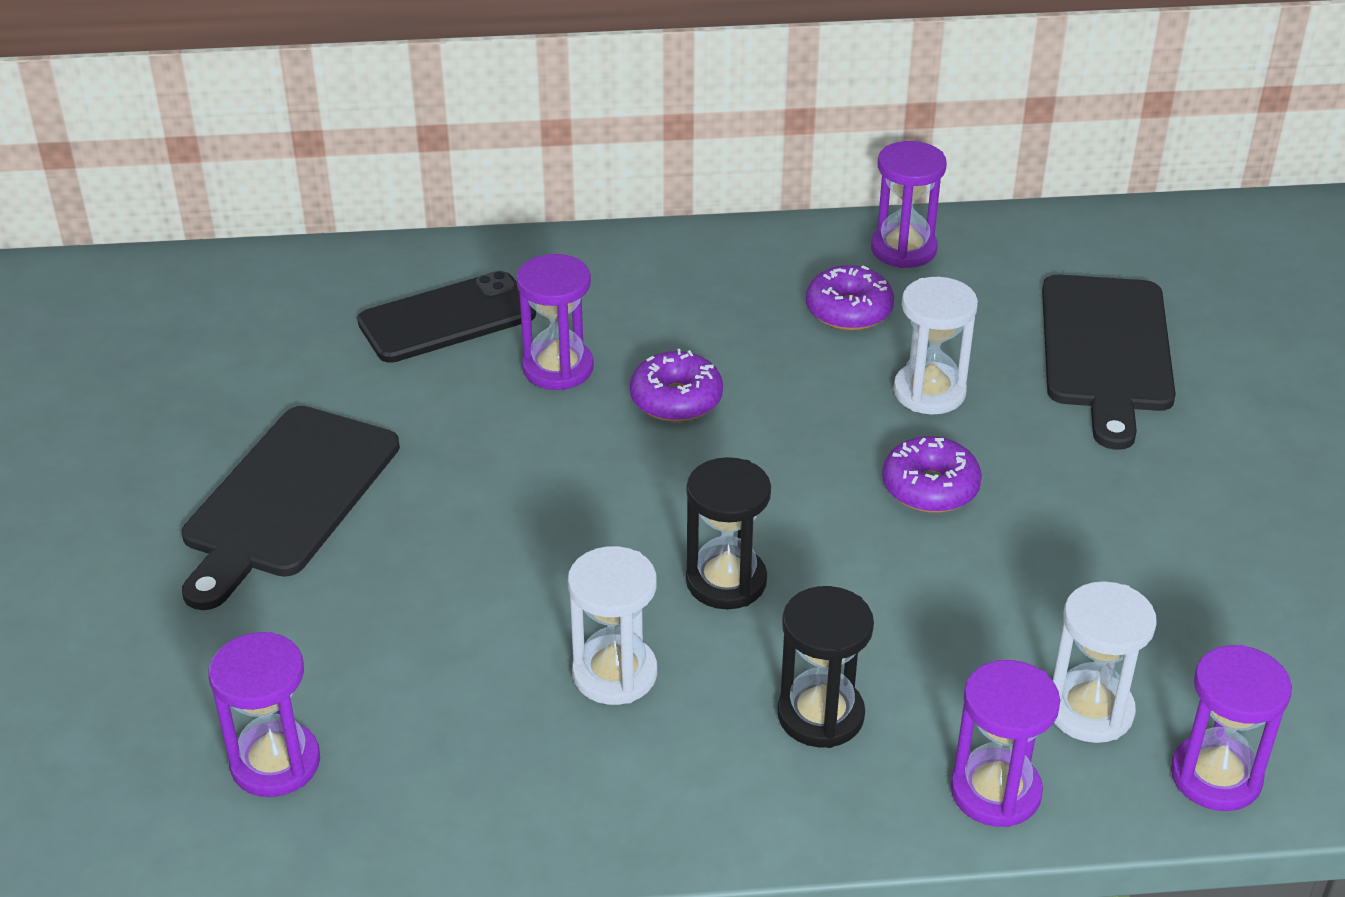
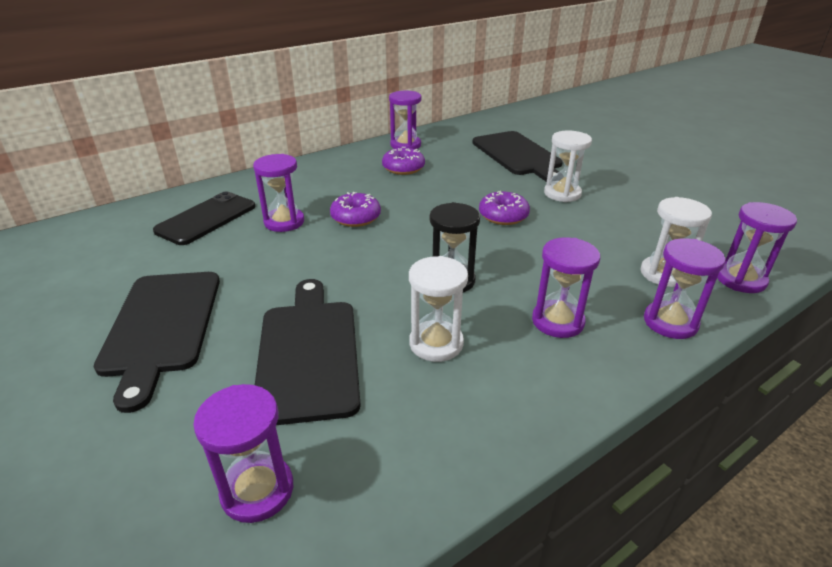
camera: 30 degrees left, 5 degrees down
(439, 616) = (308, 353): none -> black cutting board
(820, 715) = (557, 321): black hourglass -> purple hourglass
(929, 392) = (466, 185): white hourglass -> white hourglass (562, 194)

